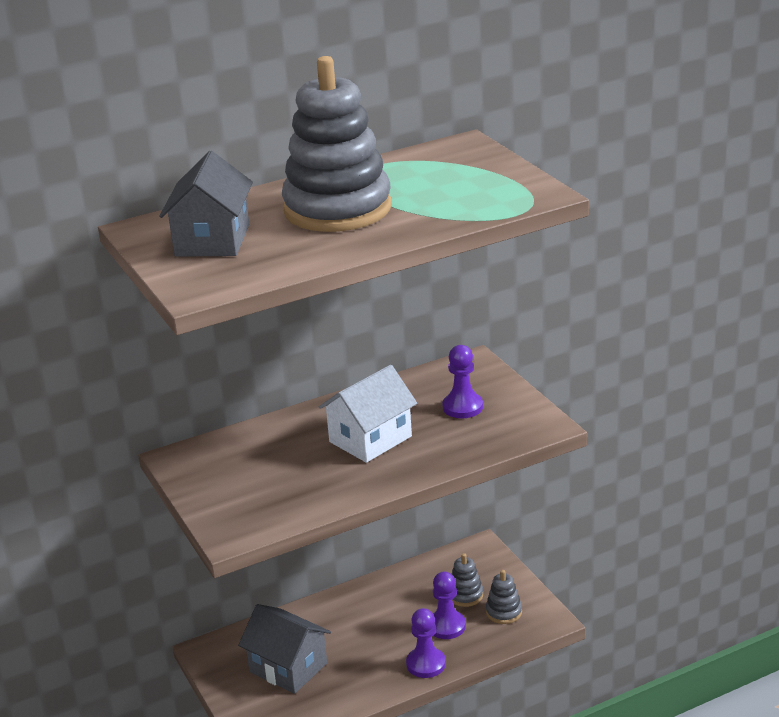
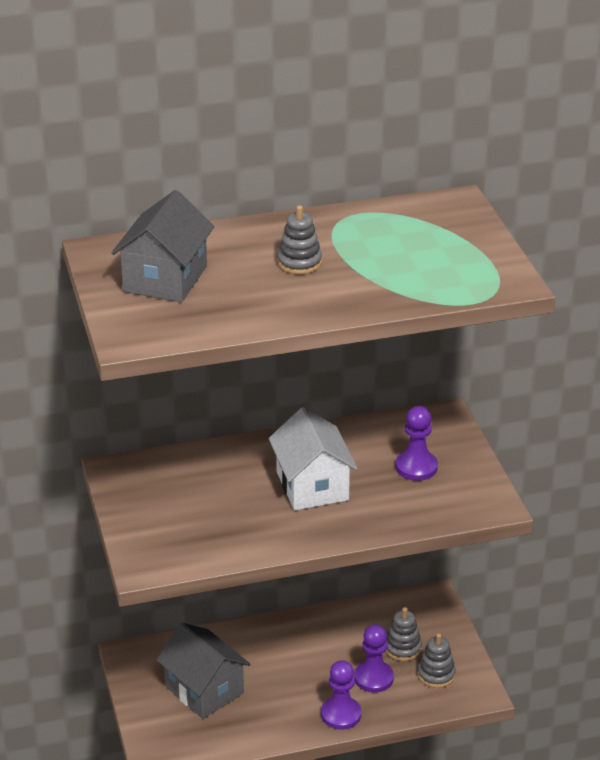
camera: 10 degrees right, 5 degrees up
(337, 209) = (299, 262): grey stacking toy -> grey stacking toy, size x0.40
(370, 439) = (312, 486): white house -> white house turned 75 degrees counterclockwise

